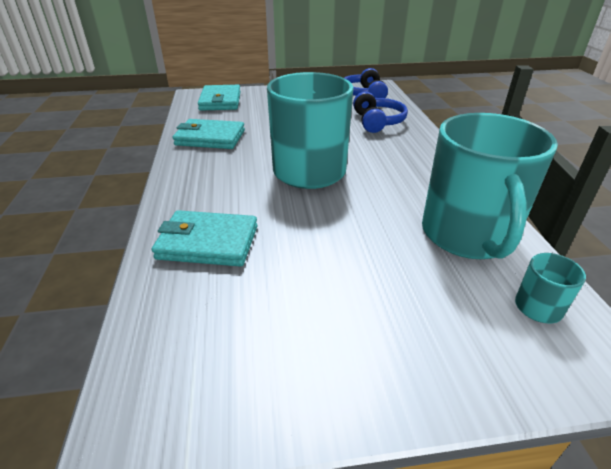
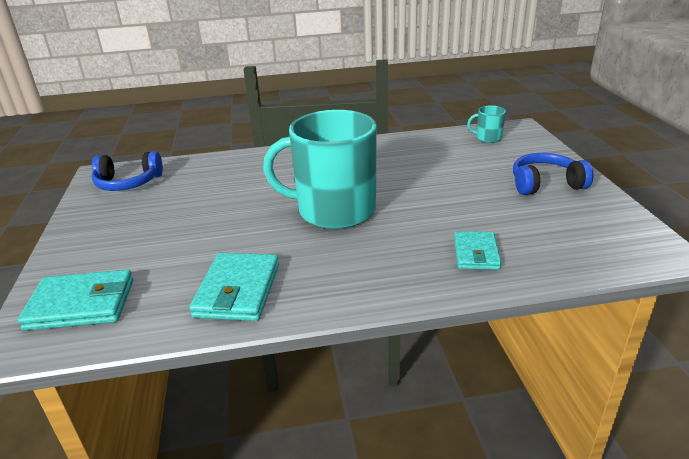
camera: 90 degrees left, 5 degrees down
(208, 242) = (476, 253): turquoise wallet -> turquoise wallet, size x0.65
(377, 122) = (220, 176): blue headphones -> blue headphones (545, 184)
(468, 235) = (426, 149): turquoise mug -> none

